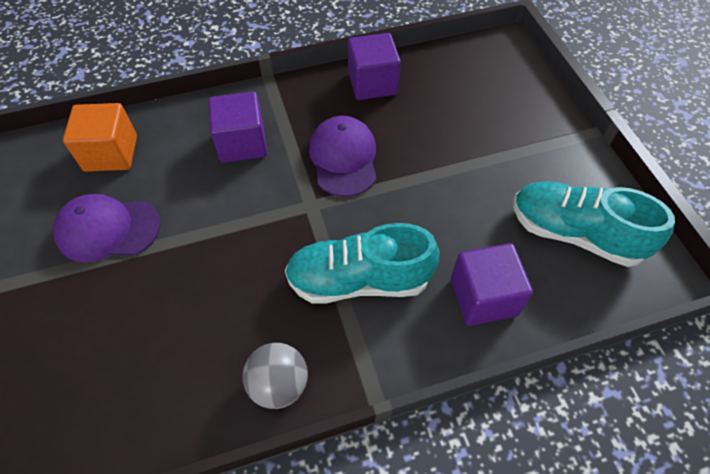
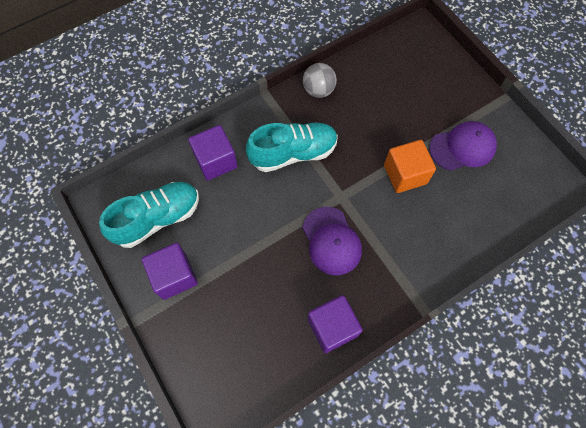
camera: 165 degrees right, 10 degrees up
(111, 153) = (501, 202): orange cube -> orange cube (405, 174)
(242, 143) = (412, 235): purple cube -> purple cube (174, 276)
(574, 234) = (157, 219): turquoise shoe -> turquoise shoe turned 45 degrees counterclockwise

